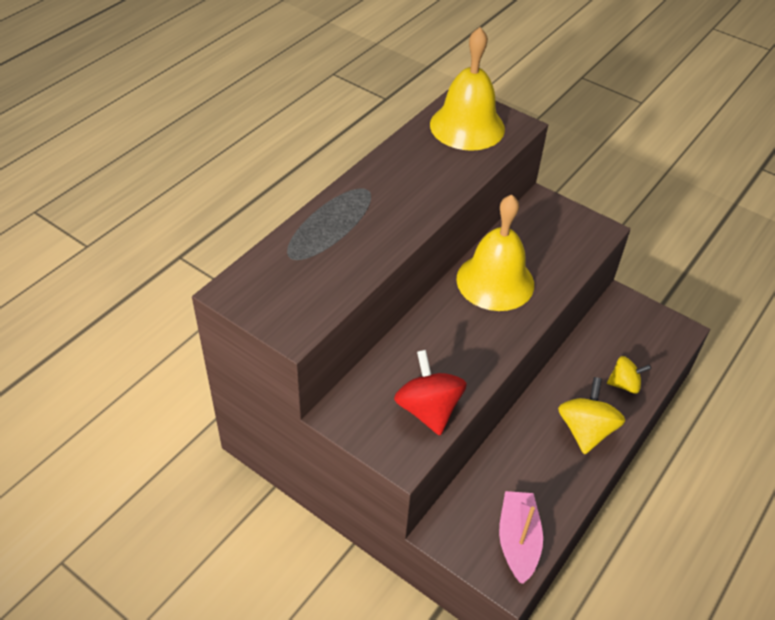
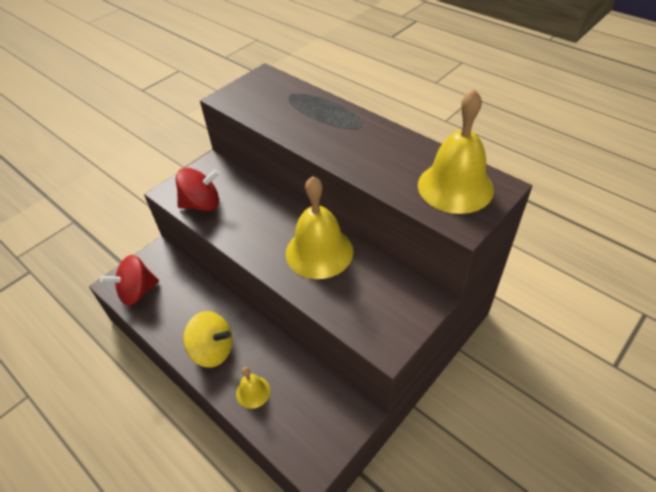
camera: 100 degrees right, 0 degrees up
(518, 541) = (137, 292): pink boat -> red spinning top
(624, 384) = (253, 392): yellow spinning top -> yellow bell

